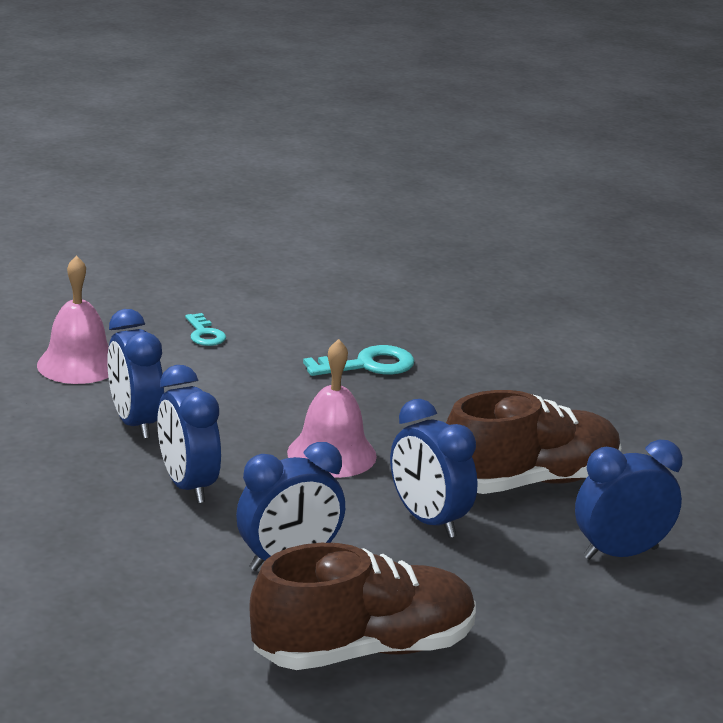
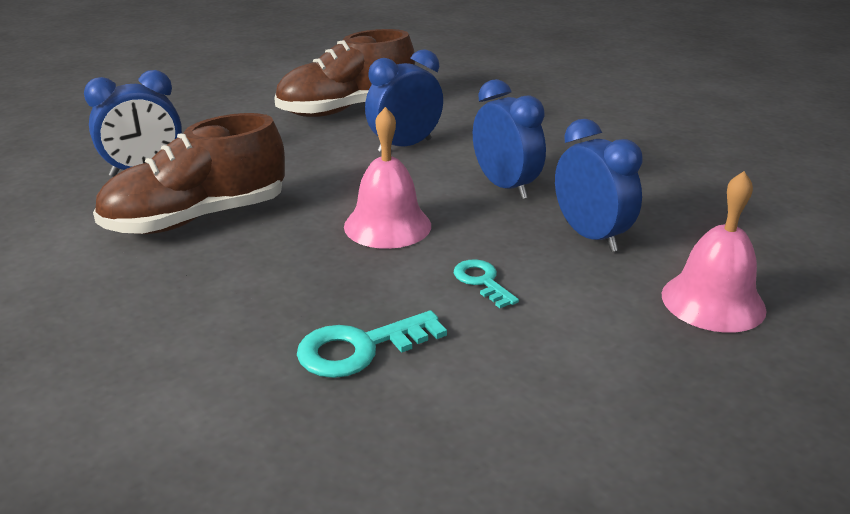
camera: 175 degrees right, 5 degrees up
(204, 334) = (601, 377): turquoise key -> turquoise key (482, 281)
(428, 520) = (298, 179): blue clock -> none

